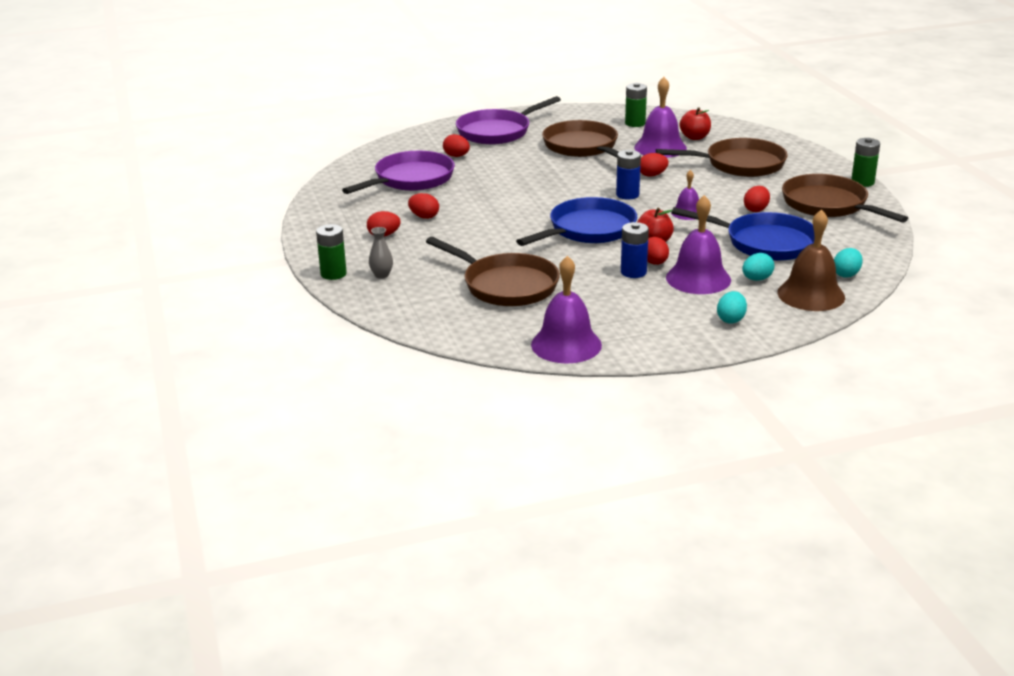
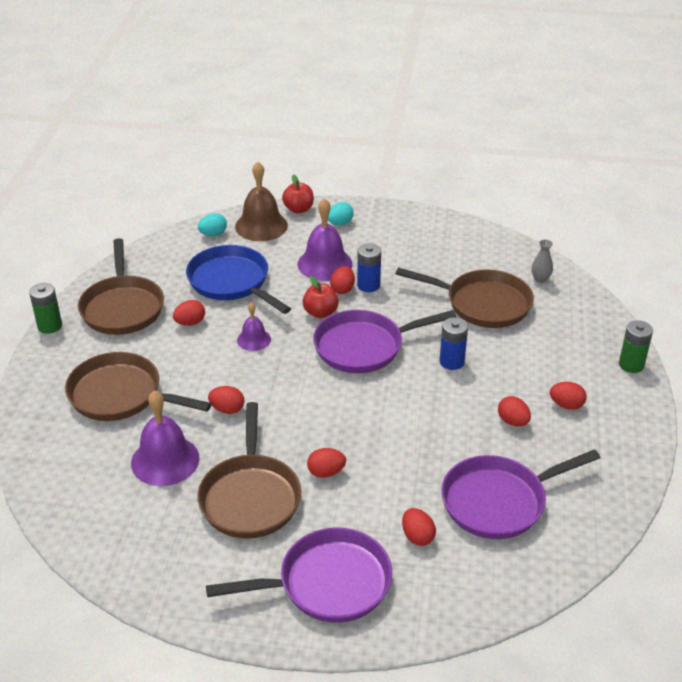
camera: 155 degrees left, 10 degrees up
(381, 275) = (586, 349): grey vase -> grey vase (540, 279)
(505, 285) = (482, 304): brown pan -> brown pan turned 135 degrees clockwise
(544, 165) = (326, 472): none -> red egg
(566, 344) = (472, 237): purple bell -> none
(588, 230) = (364, 346): blue pan -> purple pan
(627, 195) = (283, 385): blue battery -> blue battery (451, 361)
(635, 123) = (136, 531): green battery -> none
(694, 137) = (104, 467): red apple -> red apple (298, 209)
(756, 279) = (282, 250): turquoise egg -> none

